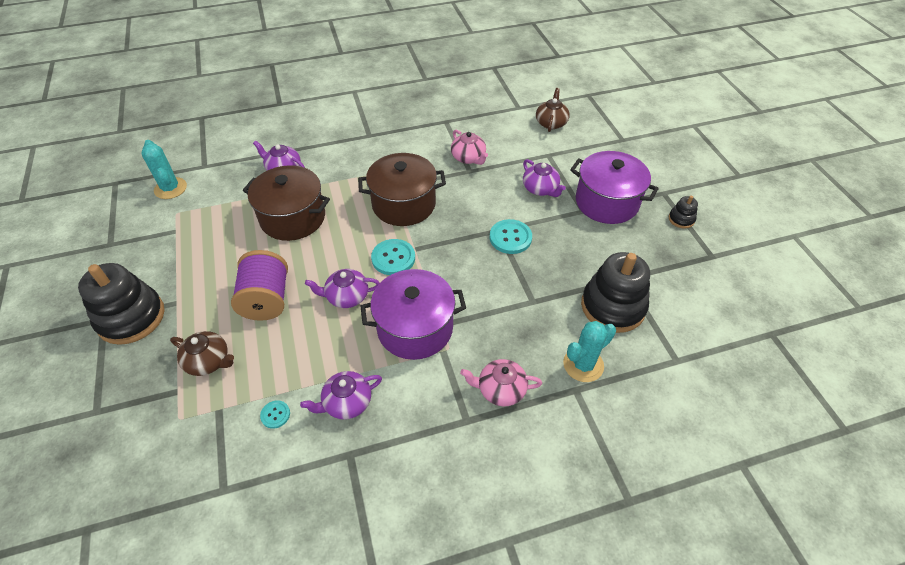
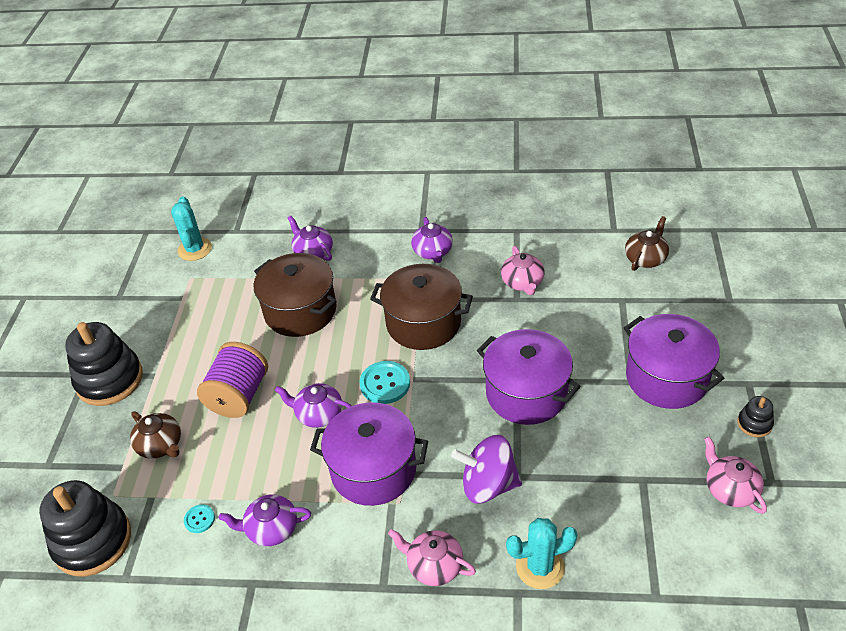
camera: 25 degrees right, 5 degrees down
(510, 238) = (526, 393): turquoise button -> purple pot
(514, 314) = (488, 485): none -> purple spinning top
(540, 189) = (591, 341): purple teapot -> purple teapot (433, 252)
(613, 306) = (609, 509): black stacking toy -> black stacking toy (92, 541)
(688, 268) = (730, 489): none -> pink teapot

